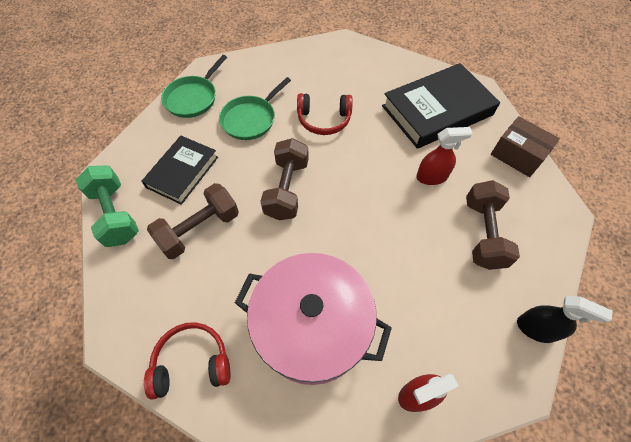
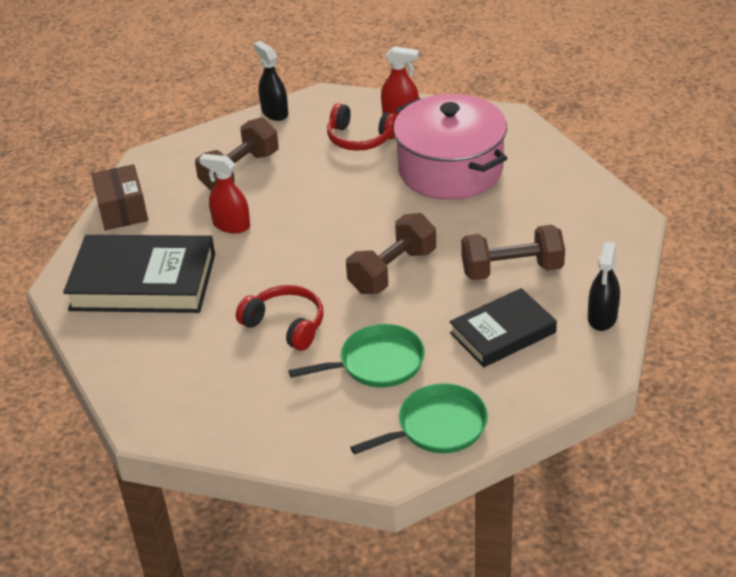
camera: 145 degrees left, 20 degrees down
(115, 214) = (602, 317): green dumbbell -> black spray bottle
(192, 363) = (566, 184): red headphones -> red headphones (360, 138)

